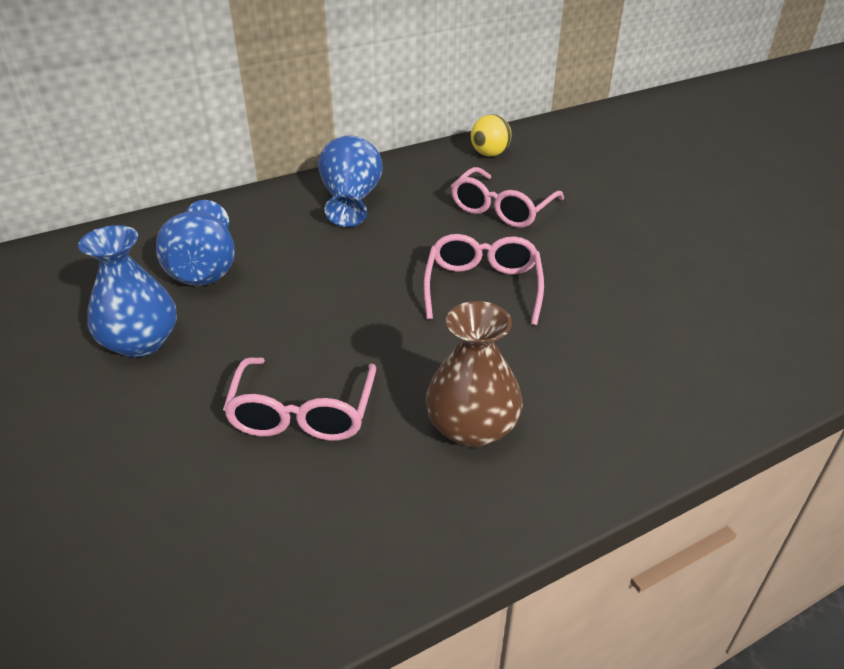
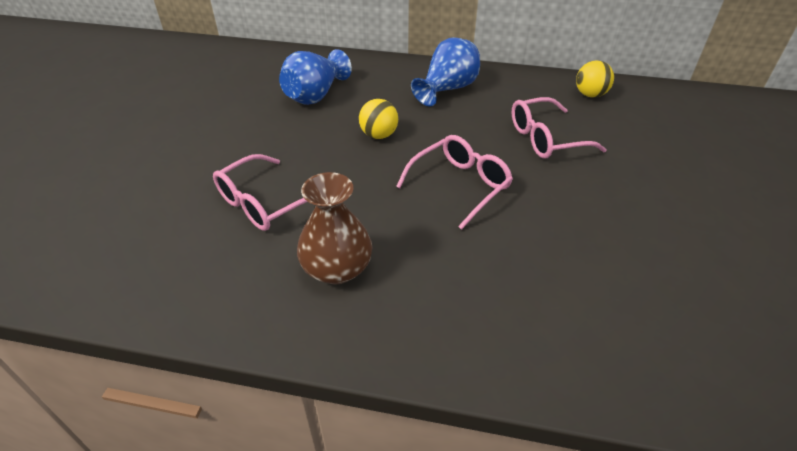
camera: 40 degrees right, 5 degrees up
(141, 342) = (239, 121): blue vase -> none
(339, 278) = (379, 135): none -> yellow ball

